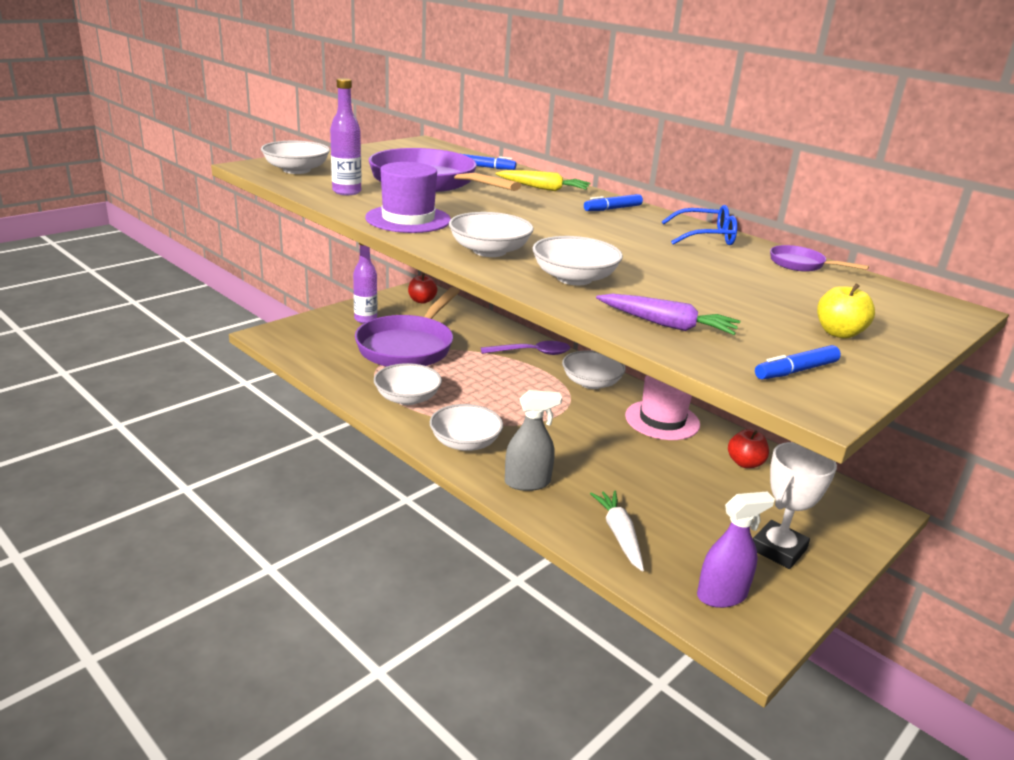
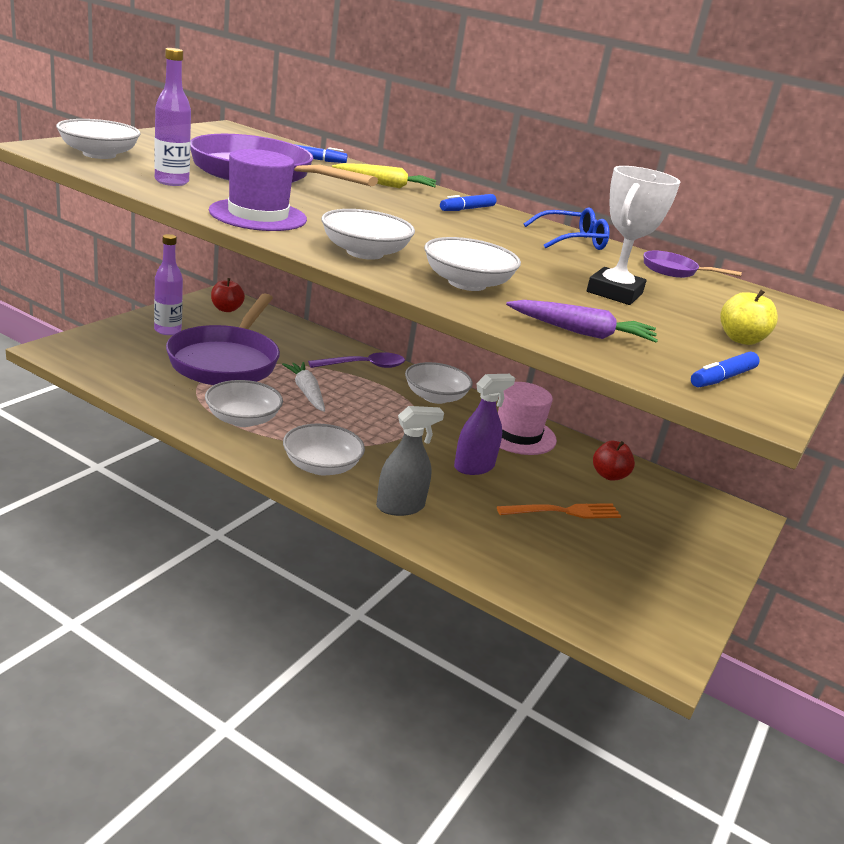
camera: 15 degrees left, 0 degrees up
(619, 534) = (509, 556): white carrot -> white carrot (306, 392)
(688, 496) = (564, 512): none -> orange fork
(722, 595) = (625, 611): purple spray bottle -> purple spray bottle (474, 467)
(778, 549) = (664, 560): white trophy -> white trophy (614, 293)

